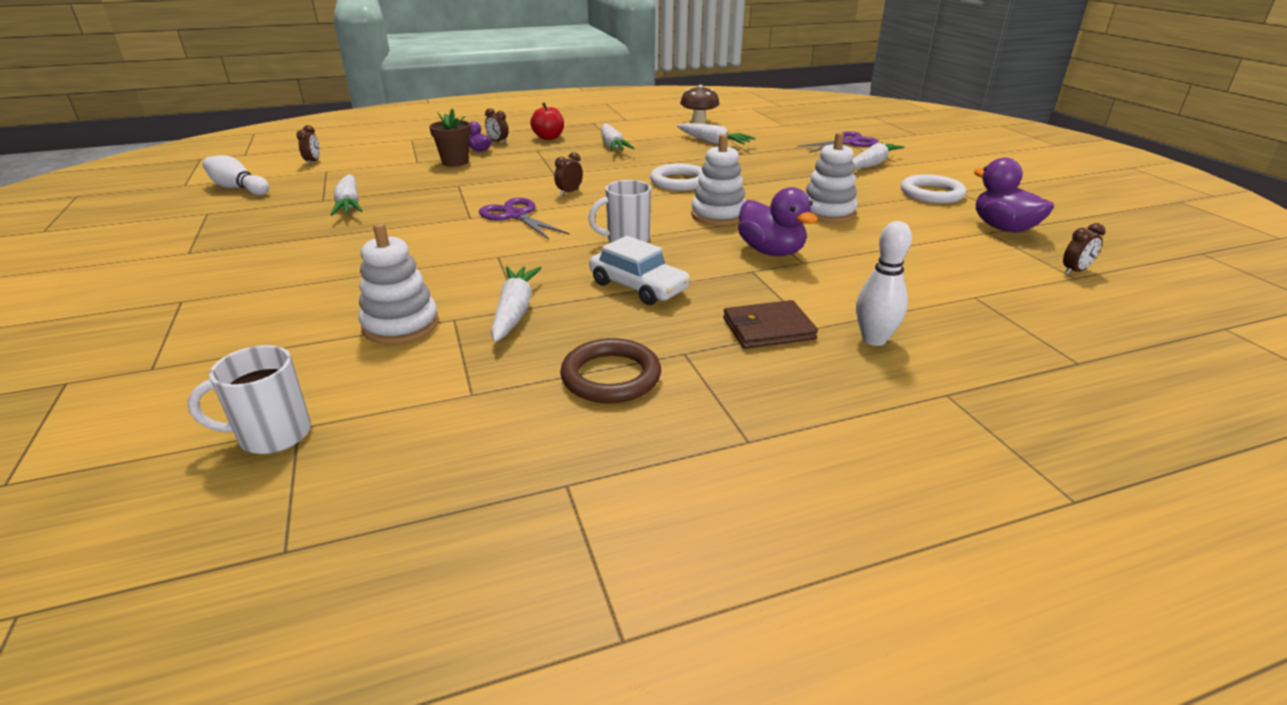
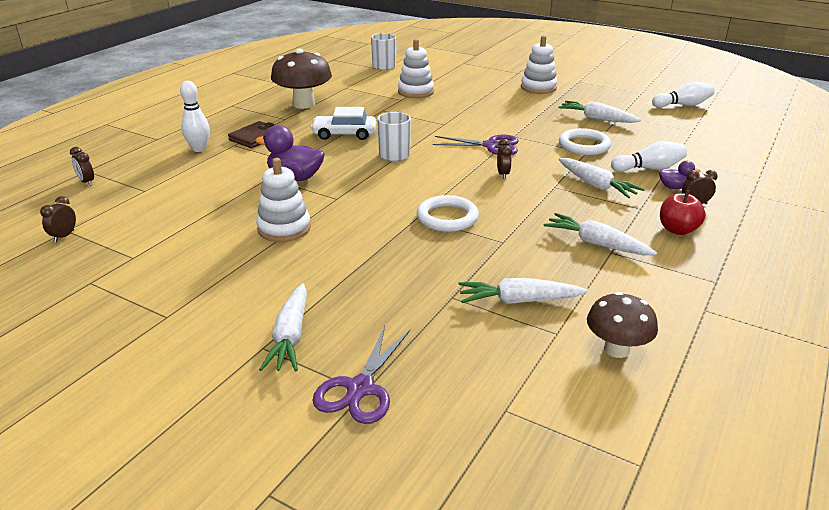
camera: 140 degrees right, 0 degrees up
(313, 162) = (724, 132): brown clock -> brown clock (86, 182)
(455, 162) = (649, 168): brown flower pot -> white bowling pin
(514, 311) = (382, 108): white carrot -> white carrot (596, 185)
(611, 376) = (304, 104): brown ring -> brown mushroom
(718, 215) = (366, 194): white stacking toy -> white stacking toy (538, 88)
(931, 193) = (196, 298): white ring -> white ring (584, 145)
(1003, 228) = (117, 268): purple duck -> none

